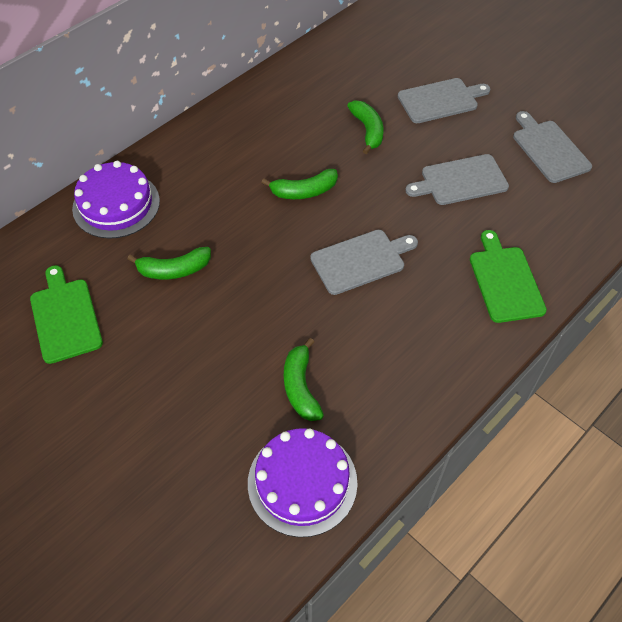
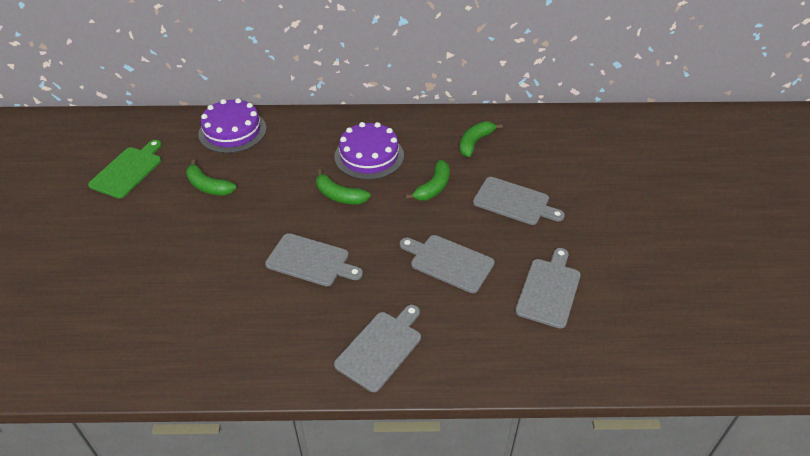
camera: 45 degrees right, 10 degrees down
(300, 387) = (173, 302): green banana -> green banana (475, 142)
(302, 482) = (97, 353): purple cake -> purple cake (369, 156)
(505, 281) = (380, 348): green cutting board -> grey cutting board

